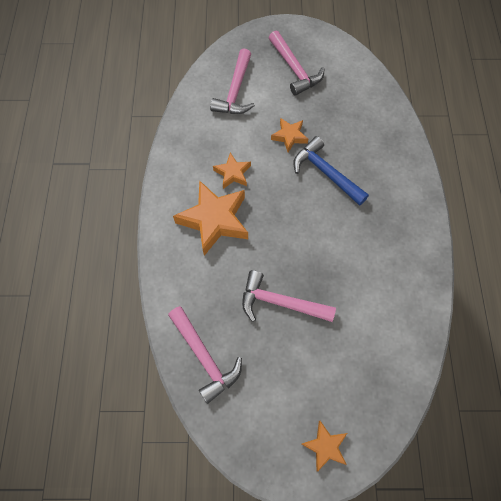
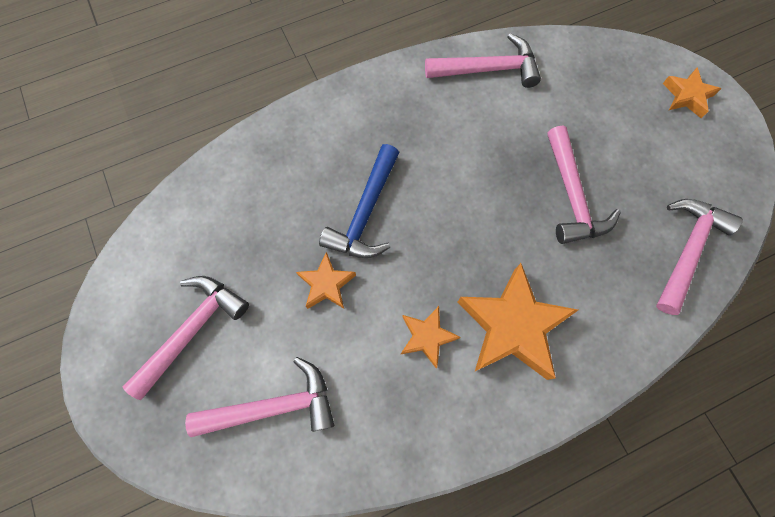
camera: 115 degrees left, 5 degrees up
(410, 300) = (488, 69): none -> pink hammer

